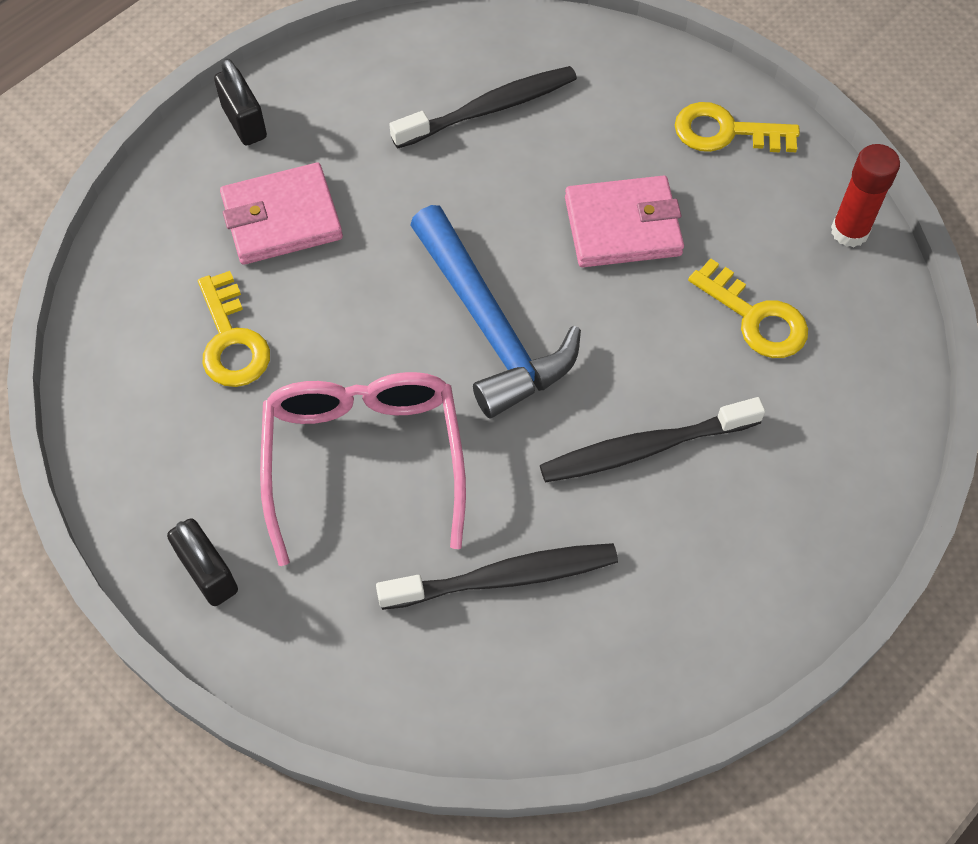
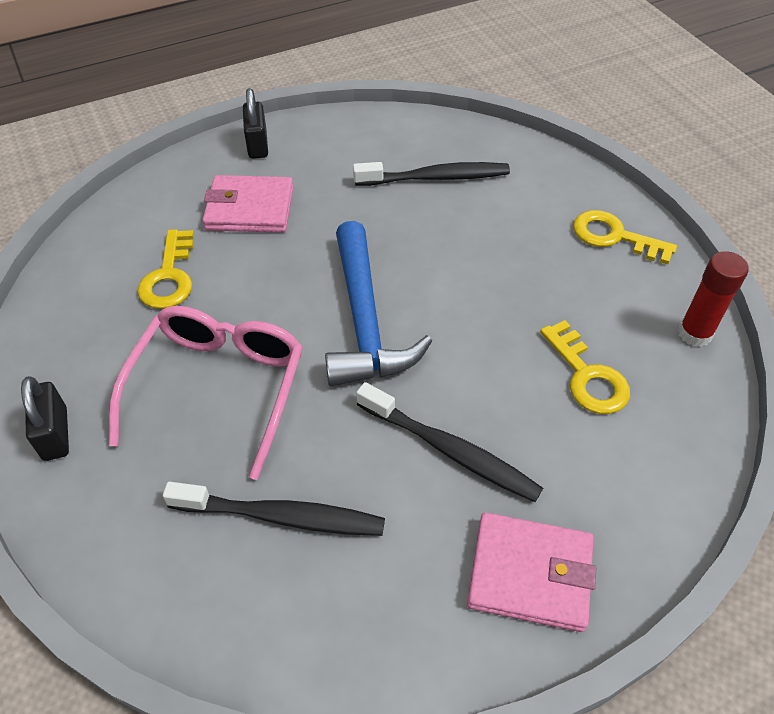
camera: 20 degrees right, 10 degrees down
(623, 226) = (503, 280): pink wallet -> pink wallet (530, 574)
(645, 448) = (449, 450): black toothbrush -> black toothbrush turned 150 degrees counterclockwise

